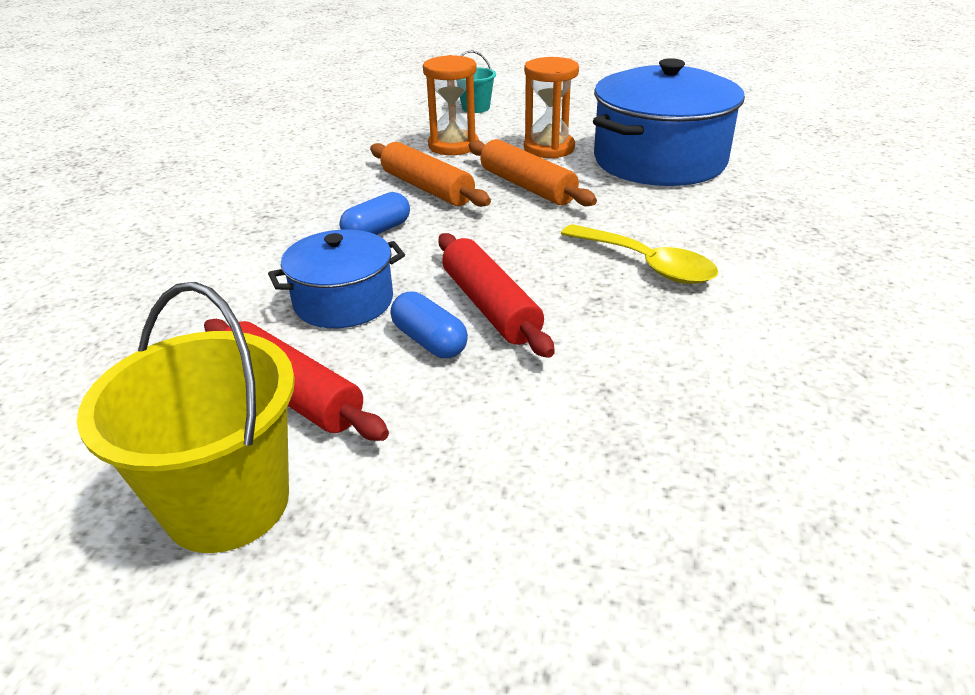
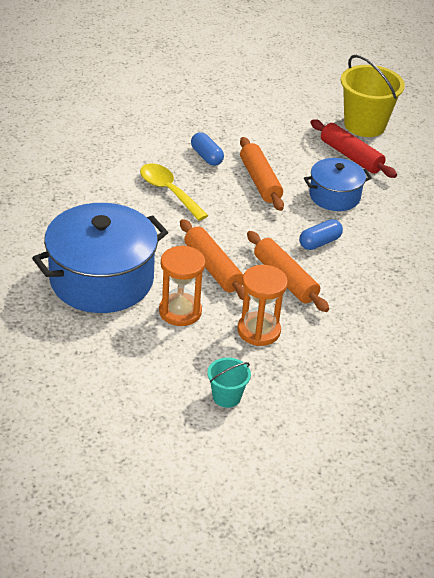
camera: 175 degrees left, 5 degrees up
(429, 341) = (292, 169): blue capsule -> blue capsule (206, 157)
(490, 306) = (260, 181): red rolling pin -> orange rolling pin

